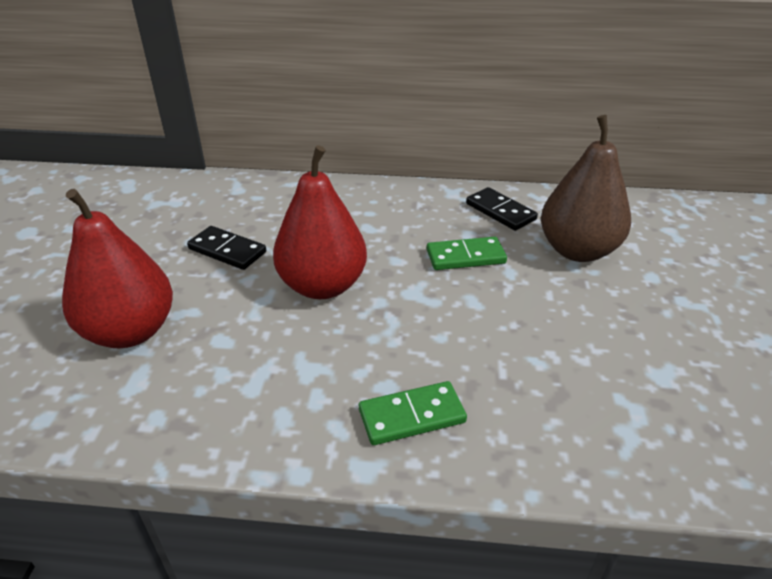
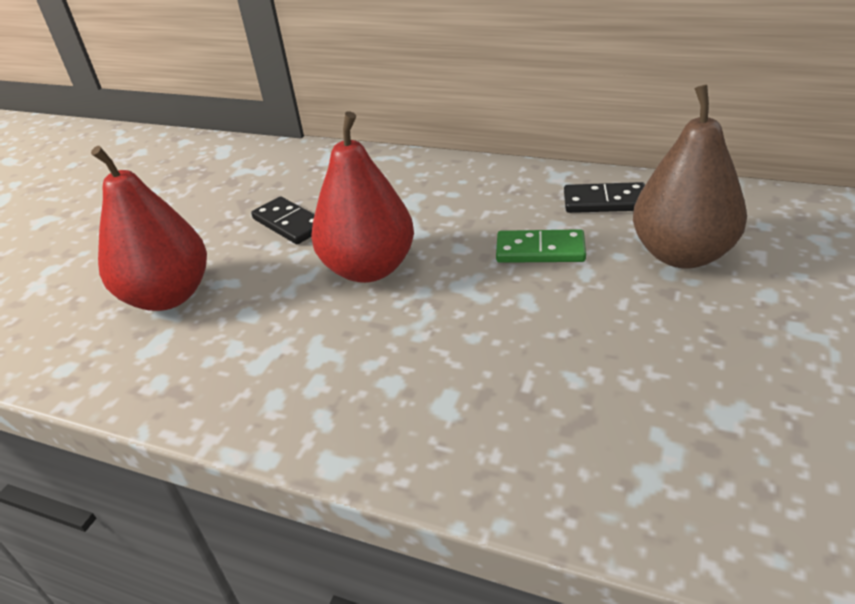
camera: 20 degrees right, 0 degrees up
(411, 416) = (404, 417): green domino -> none
(500, 211) = (605, 201): black domino -> black domino turned 60 degrees counterclockwise

